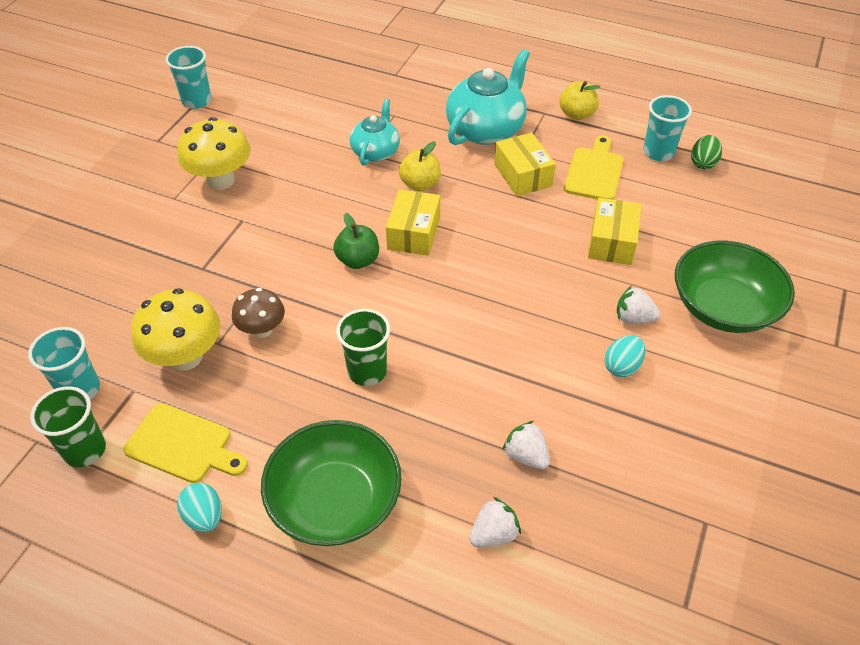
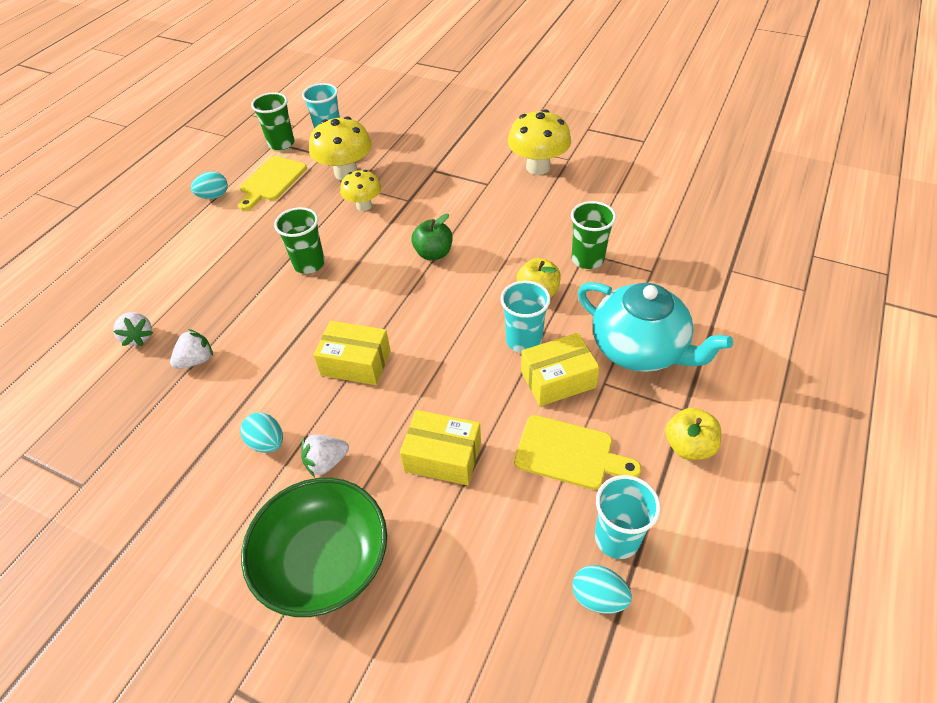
camera: 95 degrees right, 0 degrees up
(197, 101) = (648, 142): turquoise cup -> turquoise cup (524, 340)
(262, 330) = (364, 206): brown mushroom -> yellow mushroom
(335, 501) = (201, 253): green bowl -> none
(376, 151) = (587, 259): turquoise teapot -> green cup
(413, 233) = (466, 289): yellow box -> yellow box (356, 363)
(633, 318) = (326, 462): white strawberry -> white strawberry turned 135 degrees counterclockwise
(703, 163) = (598, 597): green egg -> turquoise egg

